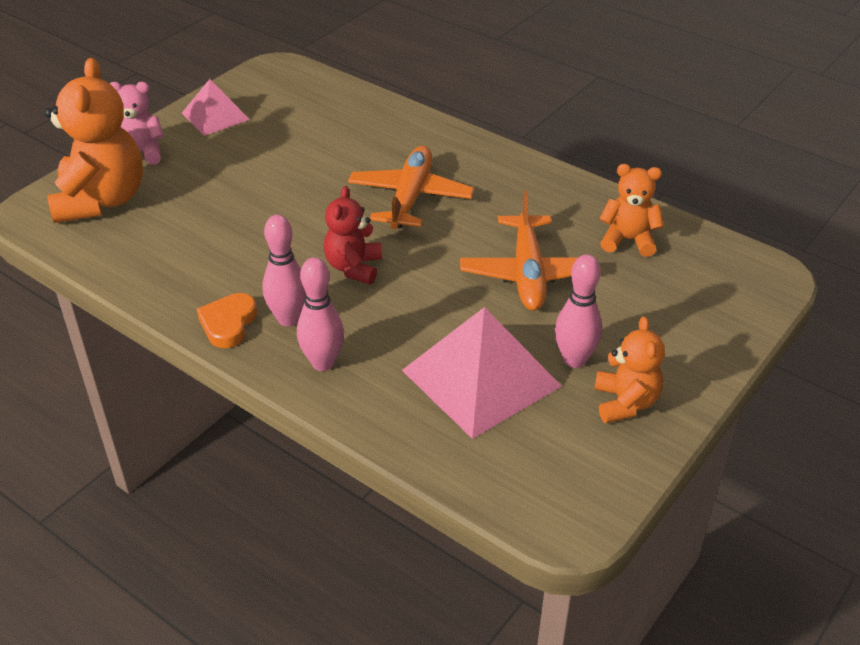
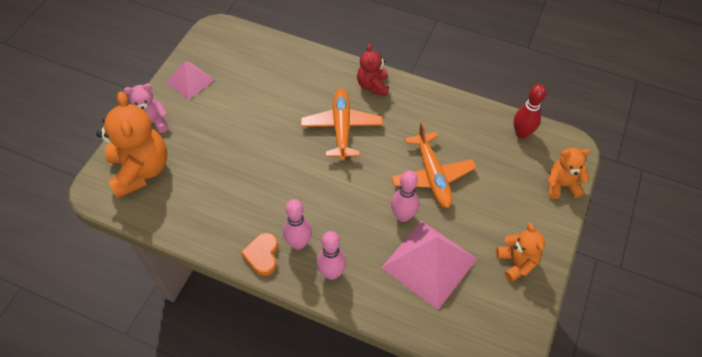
camera: 15 degrees left, 15 degrees up
(354, 267) = (325, 193): red teddy bear -> red teddy bear (373, 86)
(574, 360) = (479, 237): pink bowling pin -> pink bowling pin (403, 216)
(628, 240) = (483, 136): orange teddy bear -> orange teddy bear (561, 185)
(691, 246) = (521, 133): none -> red bowling pin

